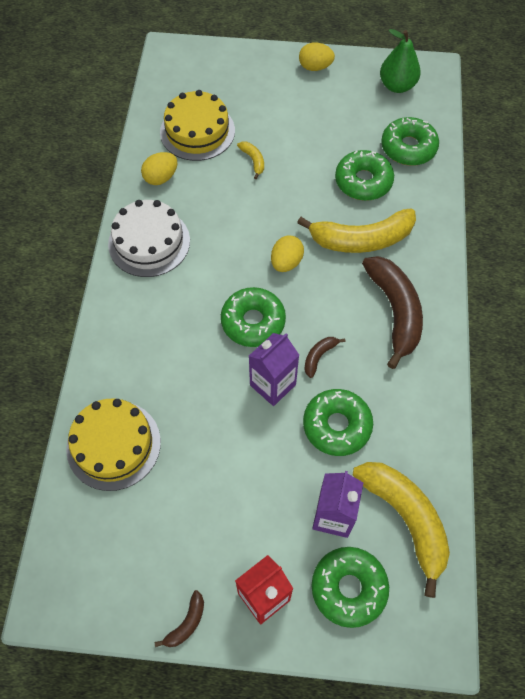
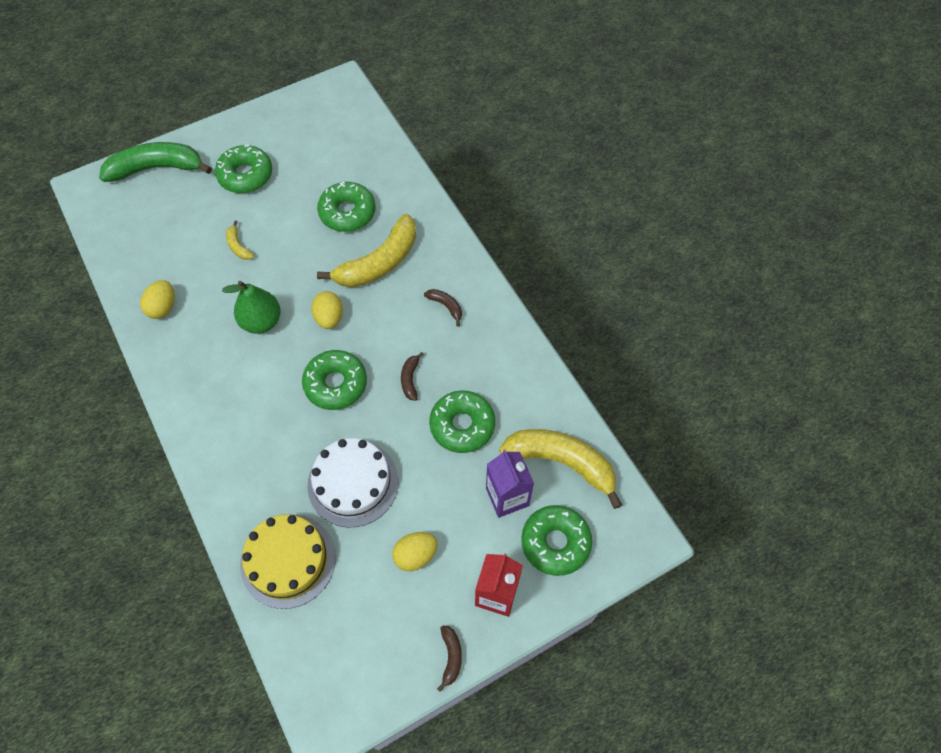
camera: 35 degrees left, 0 degrees up
(149, 242) = (194, 370): white cake -> white cake (353, 483)
(197, 131) = (167, 247): yellow cake -> none
(233, 64) = (157, 168): none -> green banana
(253, 161) = (238, 246): yellow banana -> yellow banana turned 150 degrees counterclockwise
(273, 385) = (388, 425): purple carton -> none
(315, 67) = (236, 134): yellow egg -> yellow egg (415, 555)
(395, 311) = (446, 306): brown banana -> brown banana, size x0.44
(397, 86) = (320, 114): green pear -> green pear (261, 321)
(408, 148) = (366, 163): green donut -> green donut (245, 175)

